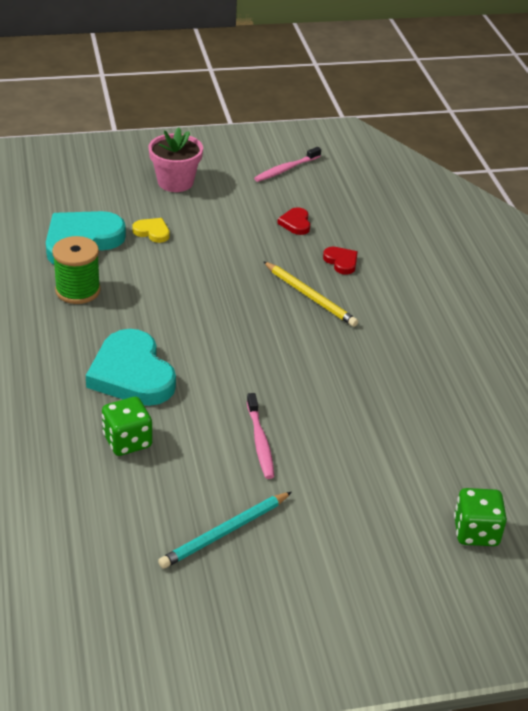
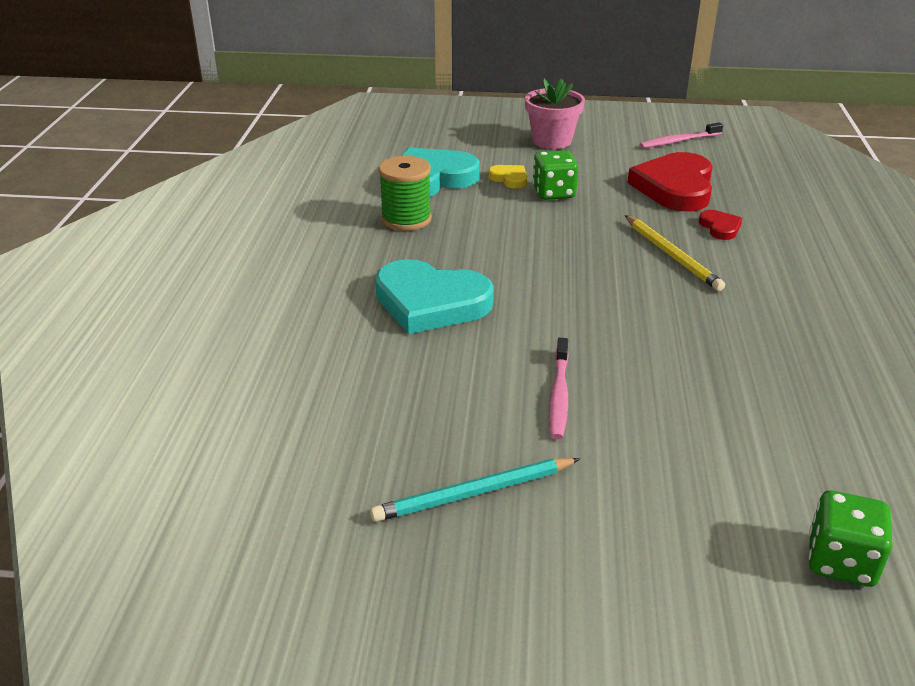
camera: 20 degrees right, 5 degrees down
(127, 441) = (395, 369): green dice -> green dice (553, 193)
(132, 374) = (430, 302): turquoise heart -> turquoise heart turned 60 degrees counterclockwise
(295, 223) = (675, 187): red heart -> red heart, size x2.22

